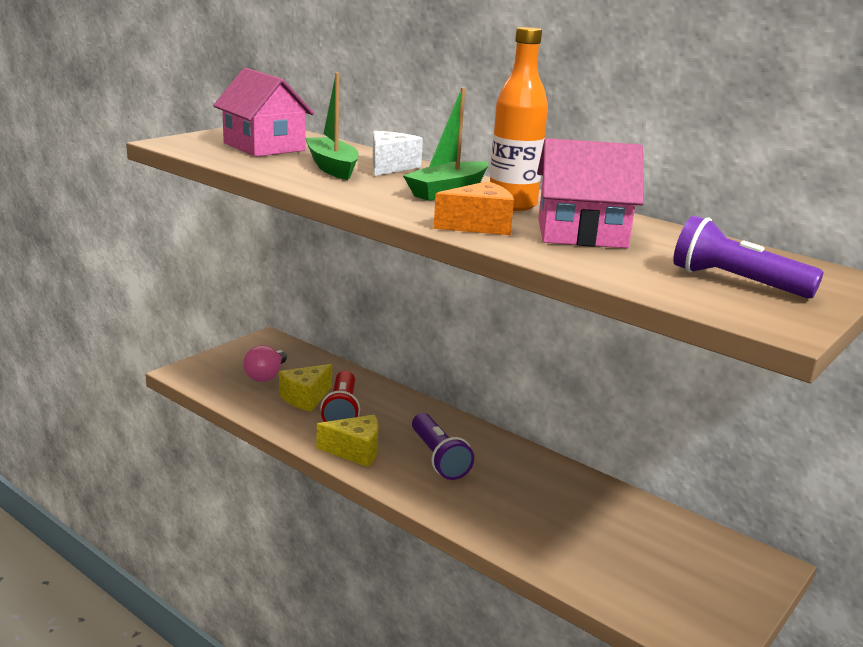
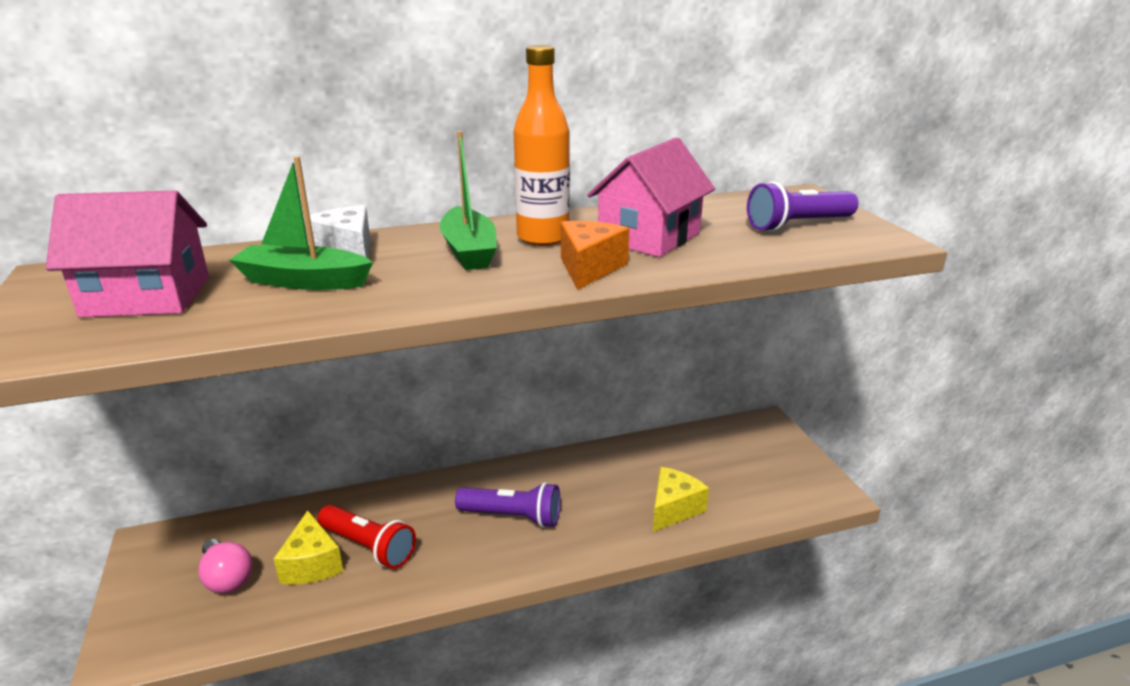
camera: 55 degrees left, 5 degrees up
(355, 451) = (450, 569): yellow cheese -> yellow cheese (674, 509)

